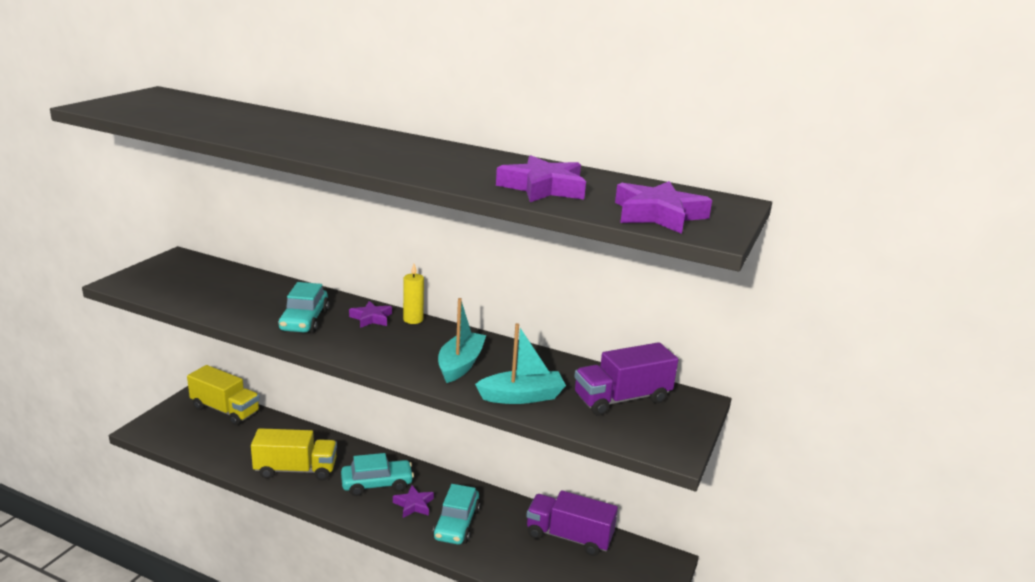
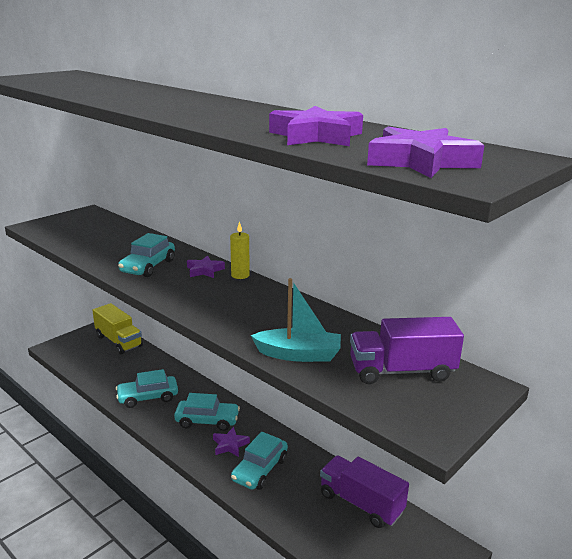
camera: 20 degrees right, 0 degrees up
(296, 470) = (148, 397): yellow truck -> turquoise car
(460, 364) = (258, 318): turquoise boat -> none

